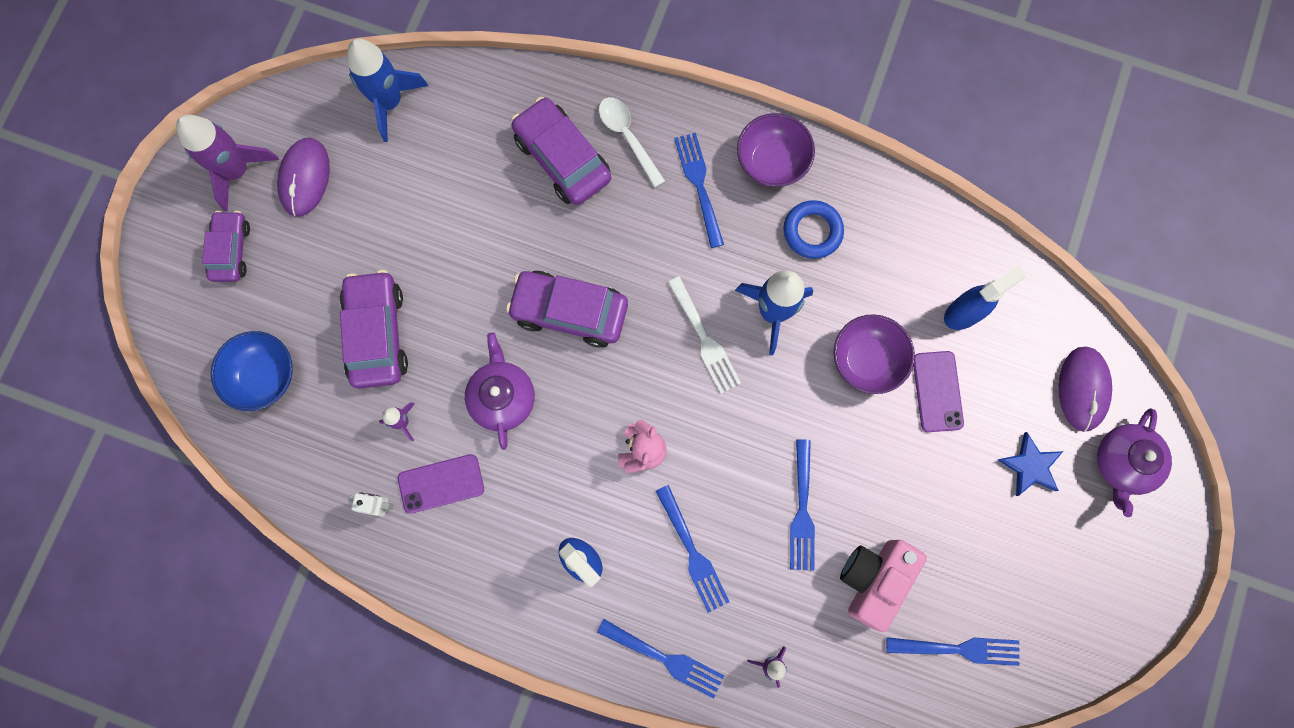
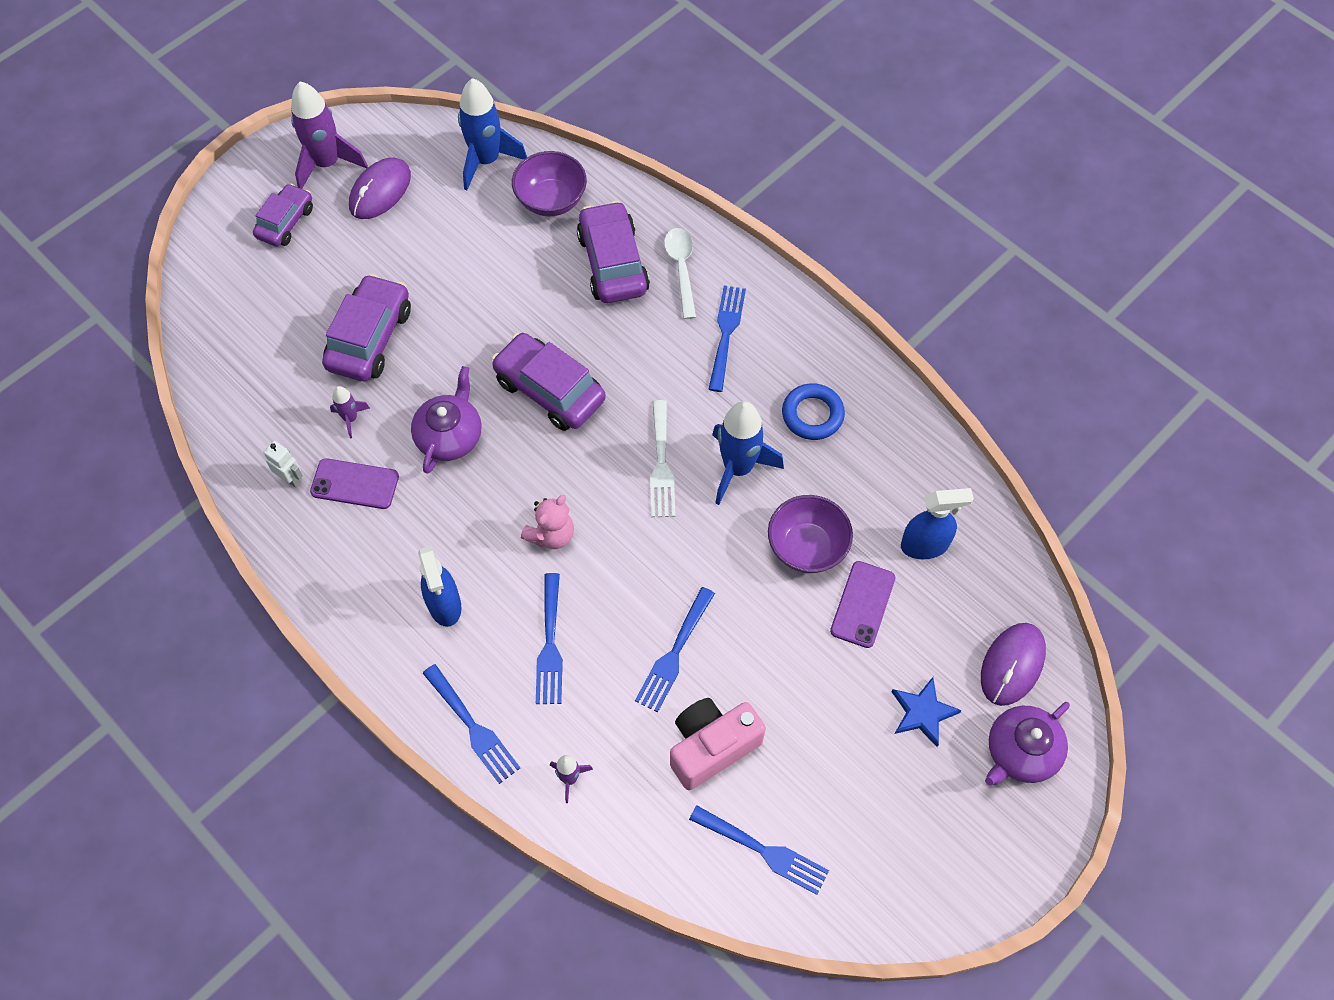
camera: 25 degrees right, 15 degrees down
(264, 376) = (254, 332): blue bowl -> none
(771, 162) = (804, 341): purple bowl -> purple bowl (551, 200)

